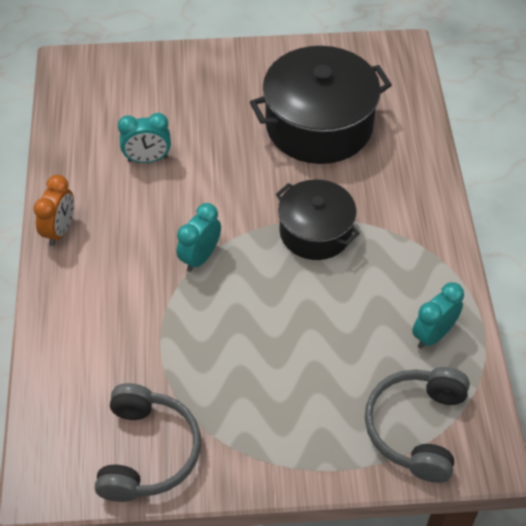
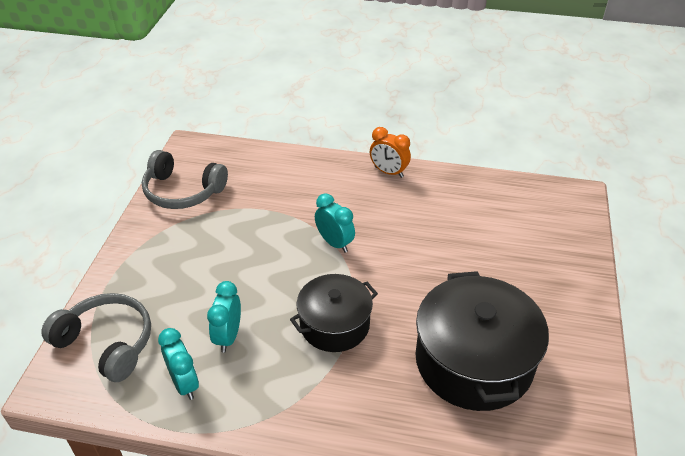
camera: 105 degrees right, 10 degrees down
(147, 159) = (452, 228): turquoise clock -> turquoise clock (228, 336)

